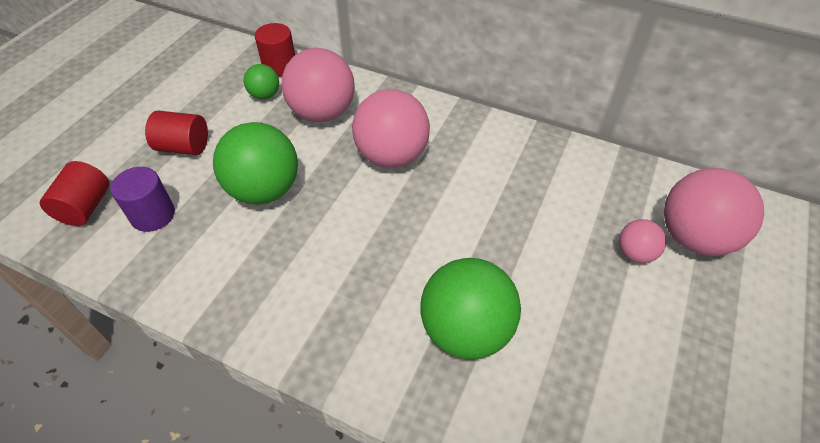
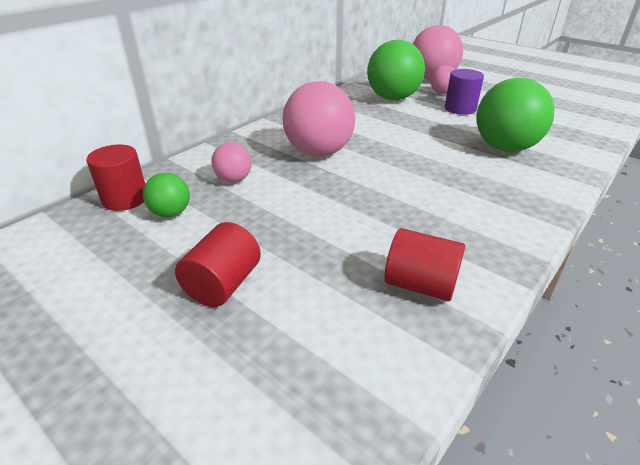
camera: 75 degrees left, 15 degrees down
(86, 207) = (301, 399): red cylinder -> red cylinder (420, 285)
(153, 215) = (343, 315): purple cylinder -> purple cylinder (460, 109)
(264, 190) = (333, 223): green ball -> green ball (392, 98)
(322, 113) = (234, 179): pink ball -> pink ball, size x0.50

